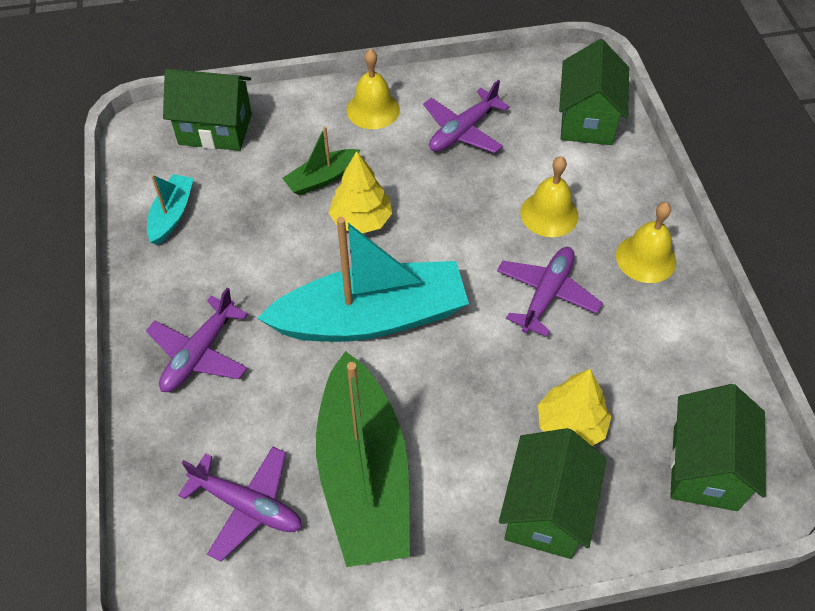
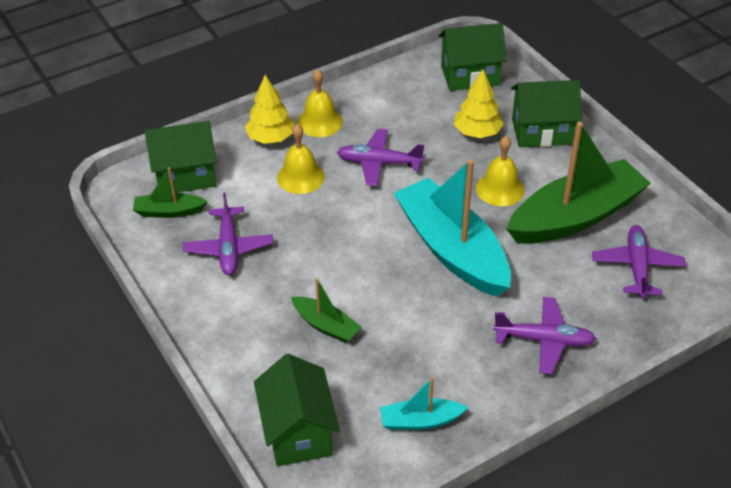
camera: 110 degrees left, 10 degrees down
(361, 220) = (360, 284): yellow tree -> yellow tree (271, 138)
(373, 109) = (224, 317): yellow bell -> yellow bell (500, 189)
(462, 131) = (228, 248): purple plane -> purple plane turned 60 degrees clockwise
(536, 98) = (169, 211): none -> green boat

